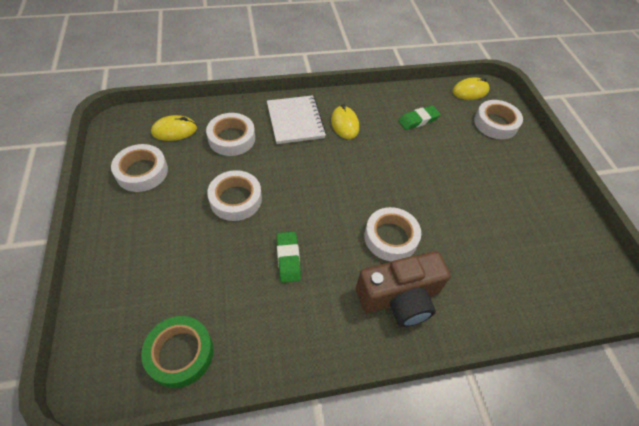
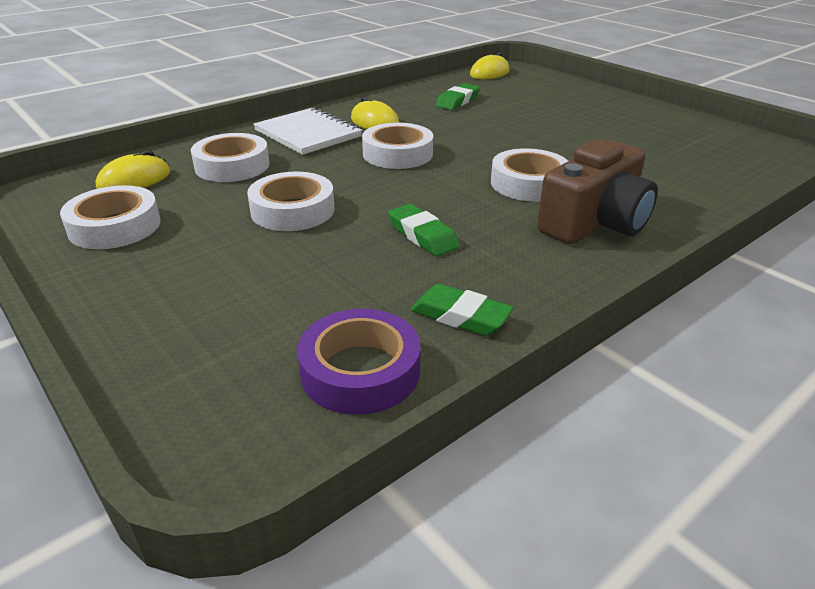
camera: 25 degrees left, 20 degrees down
(180, 353) = (360, 371): green tape -> purple tape
(256, 340) = (460, 316): none -> green eraser
(495, 123) = (541, 86): white tape -> white tape (397, 154)

